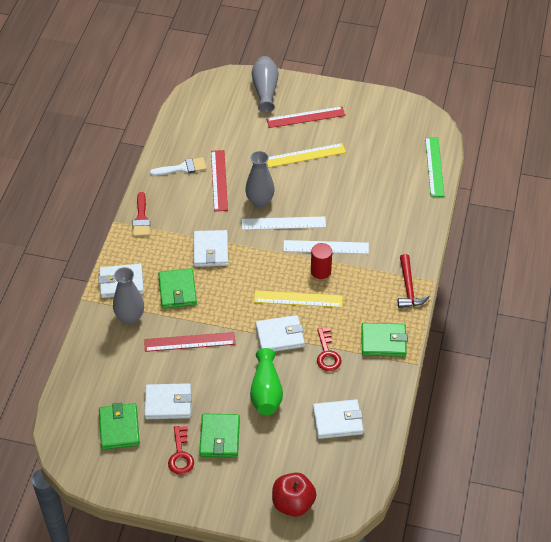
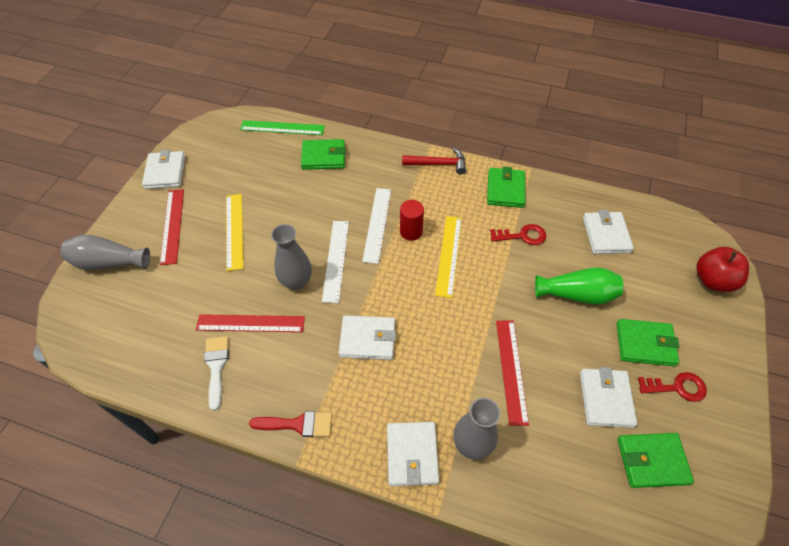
camera: 85 degrees left, 5 degrees up
(177, 290) = (429, 381): green wallet -> green wallet (323, 157)
(280, 336) = (500, 276): white wallet -> white wallet (165, 172)

